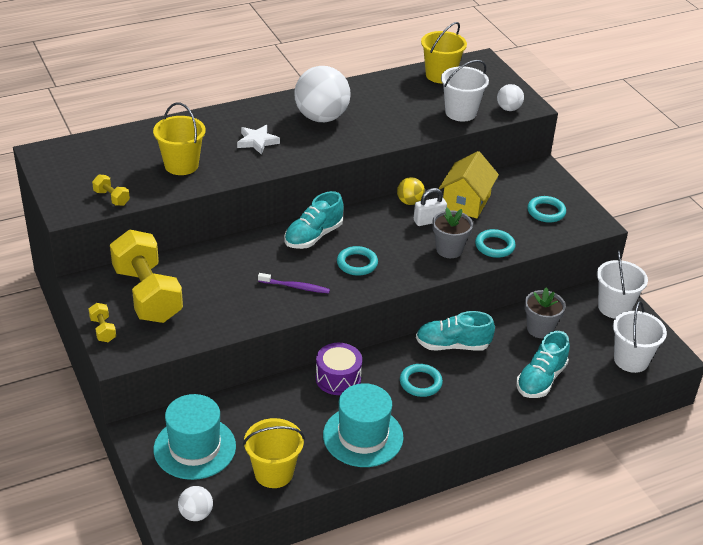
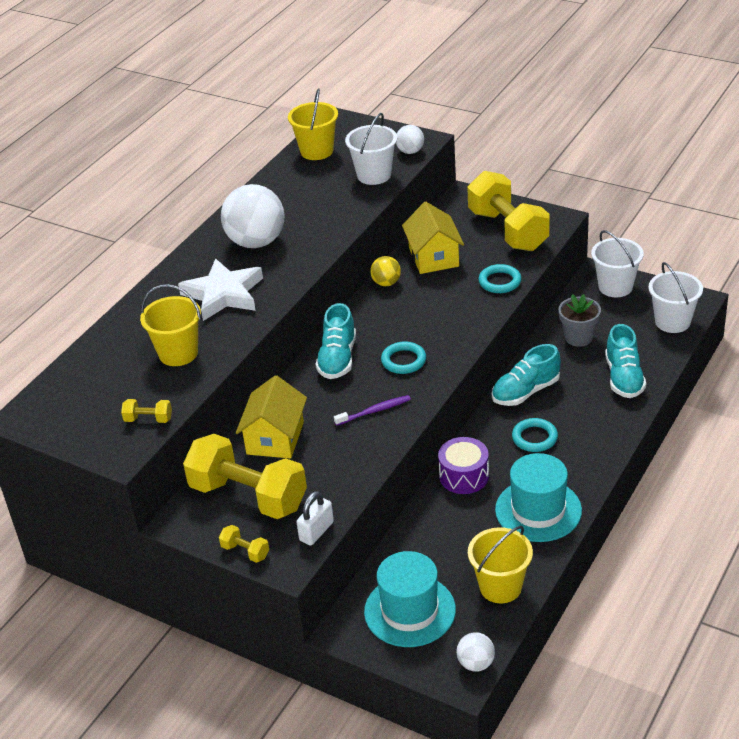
camera: 30 degrees left, 0 degrees up
(209, 266) = (275, 438): none -> yellow house
(257, 142) = (224, 294): white star -> white star, size x1.71
(429, 221) = (421, 290): white padlock -> white padlock (316, 531)
(449, 250) = (466, 305): grey flower pot -> none
(546, 212) = (508, 230): turquoise ring -> yellow dumbbell

